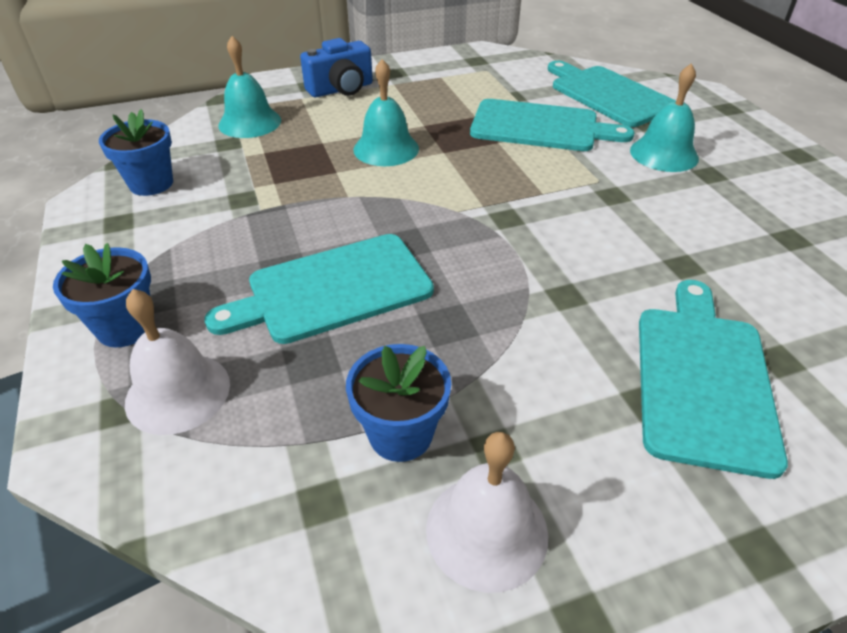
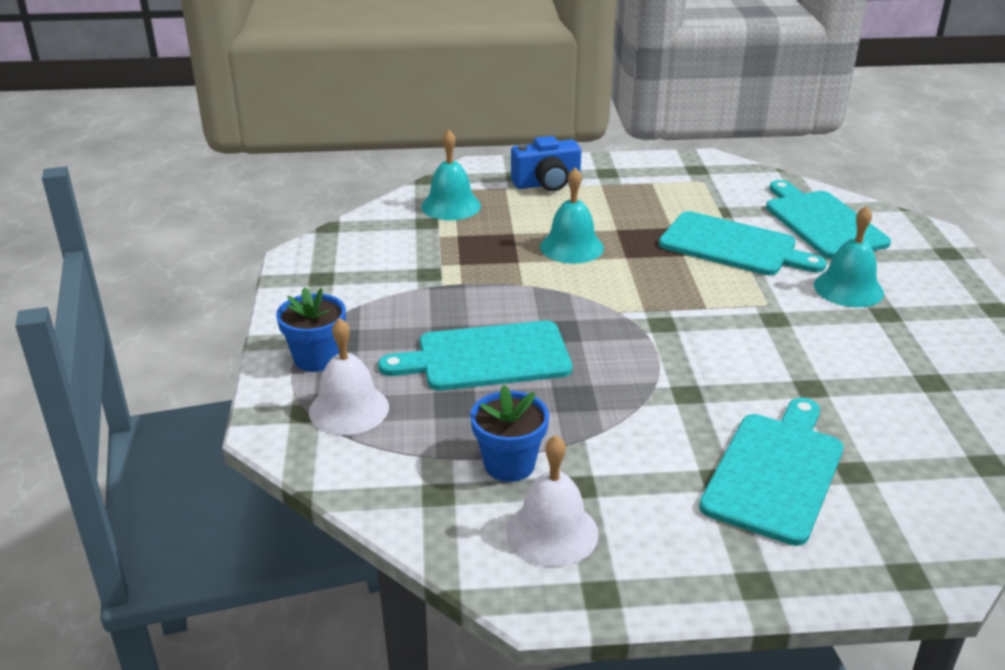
camera: 15 degrees right, 10 degrees down
(151, 184) = (353, 250): blue flower pot -> none

